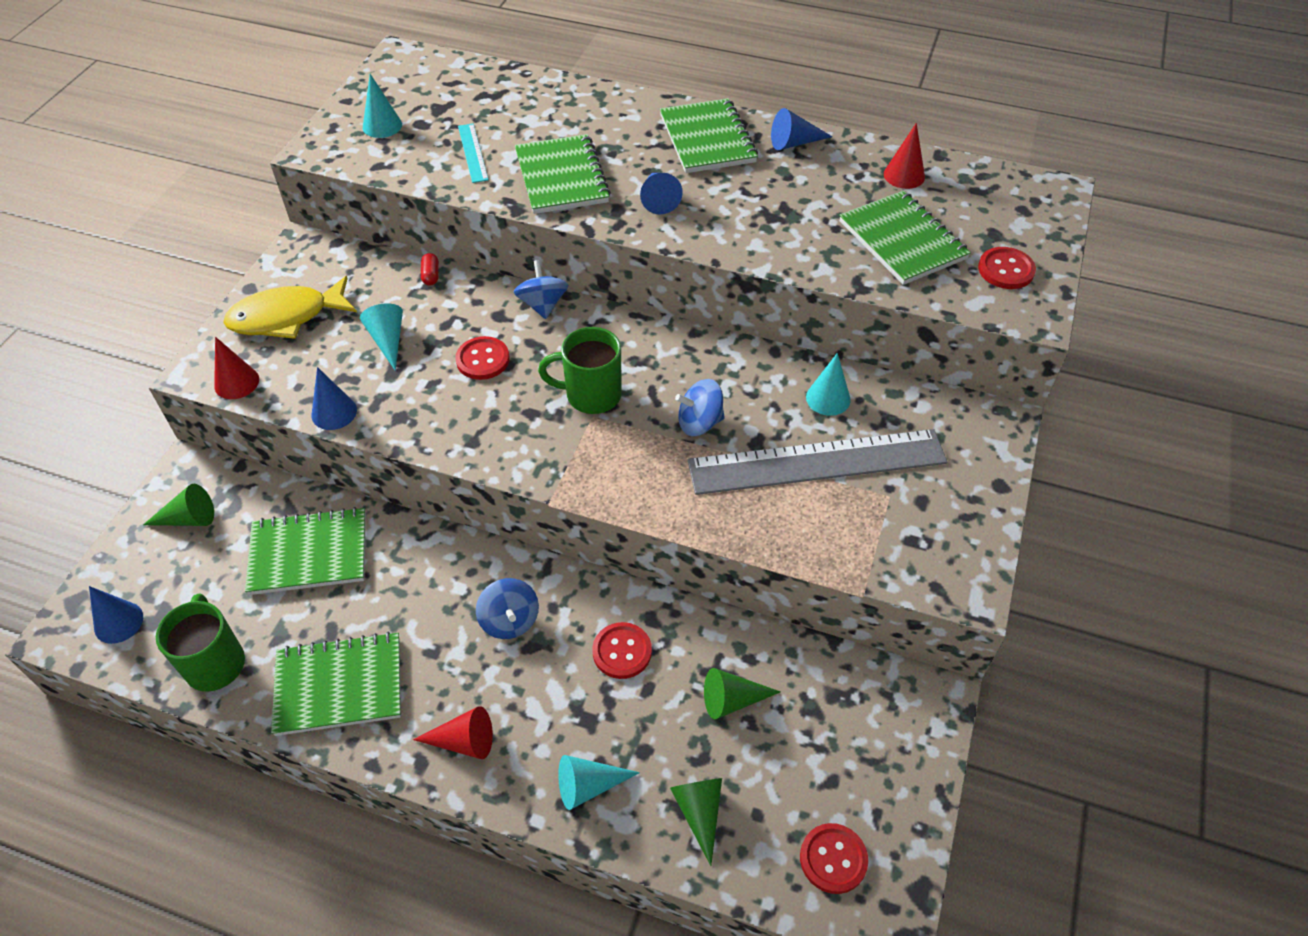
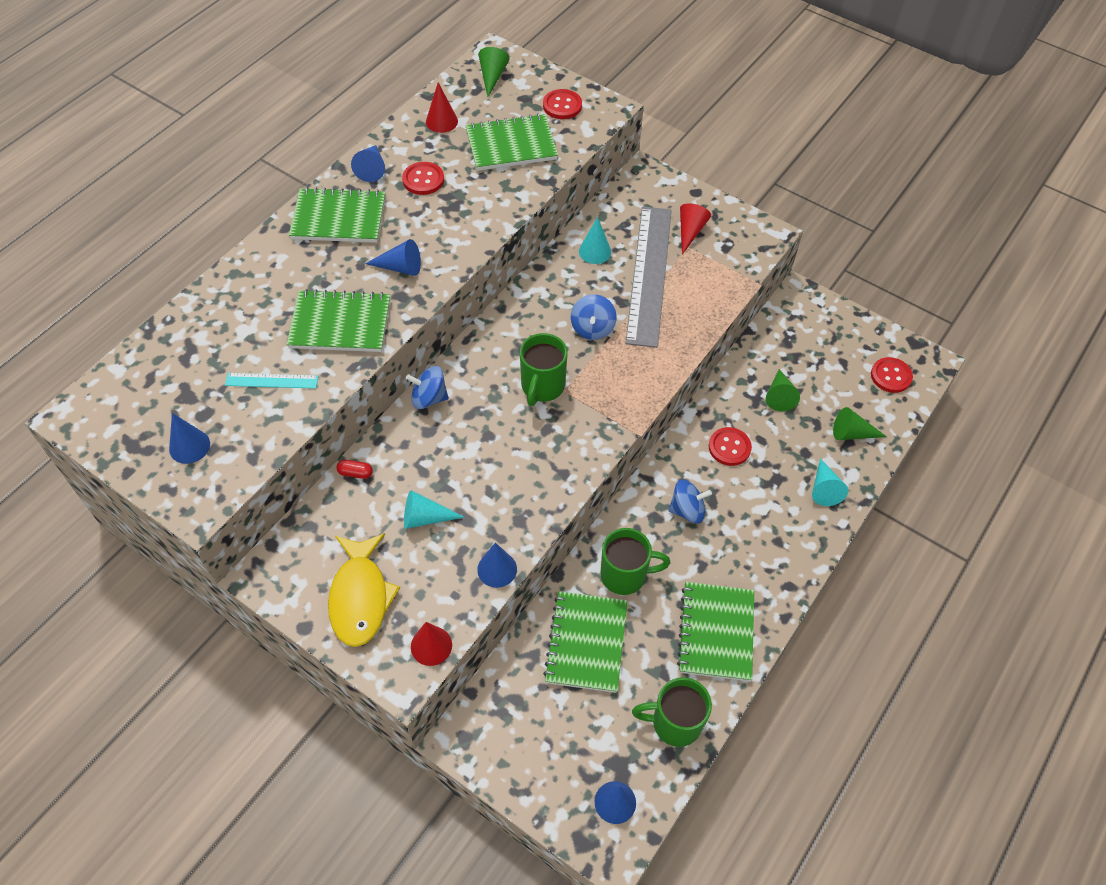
camera: 75 degrees left, 5 degrees up
(189, 519) = (518, 739): green cone -> green cone (492, 76)
(382, 126) = (189, 446): turquoise cone -> blue cone
(403, 573) = (625, 575): none -> green mug
(464, 741) = (778, 556): red cone -> red cone (690, 231)
(483, 359) = (476, 451): red button -> red button (423, 180)

